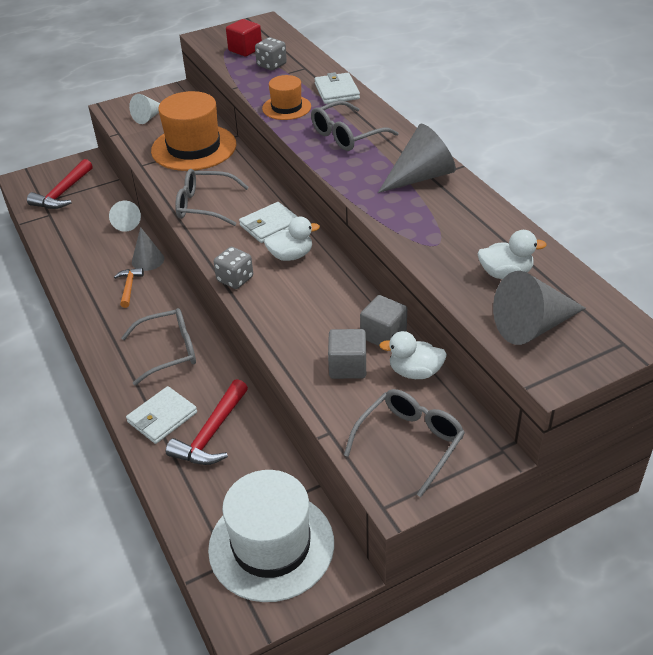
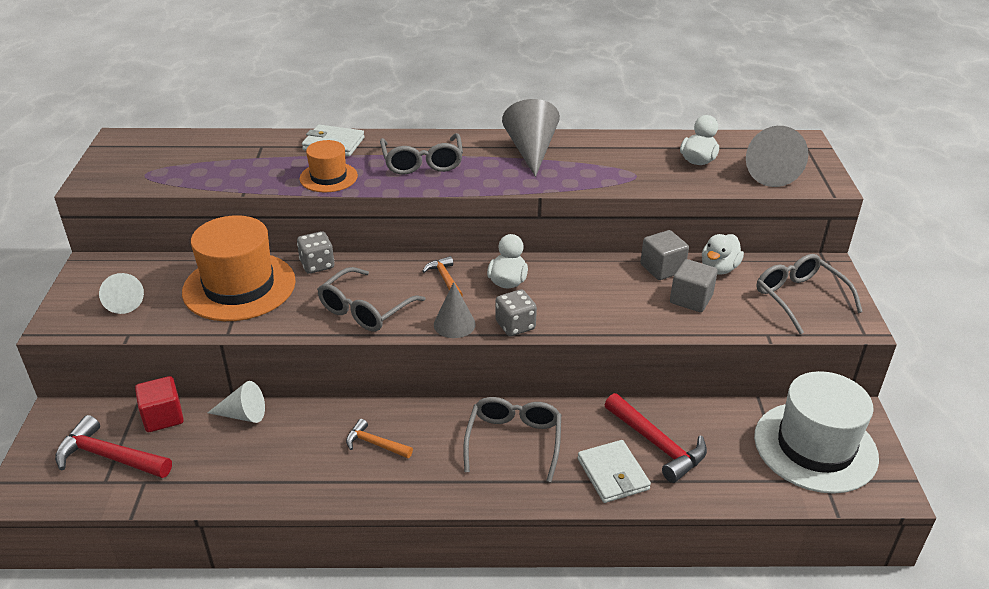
camera: 65 degrees left, 5 degrees down
(63, 193) = (109, 456): red hammer -> red hammer turned 150 degrees clockwise
(148, 260) = (338, 415): grey cone -> grey cone (454, 324)
(245, 49) = (166, 166): red cube -> red cube (163, 417)
(270, 225) = (445, 279): white wallet -> orange hammer
(271, 65) = (227, 161): grey dice -> grey dice (317, 265)

